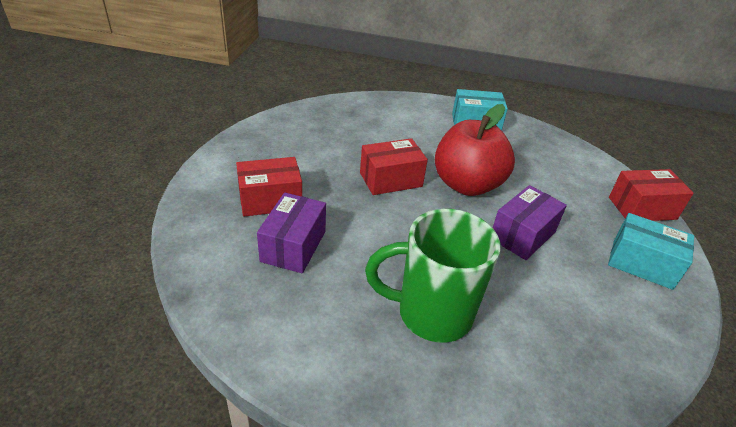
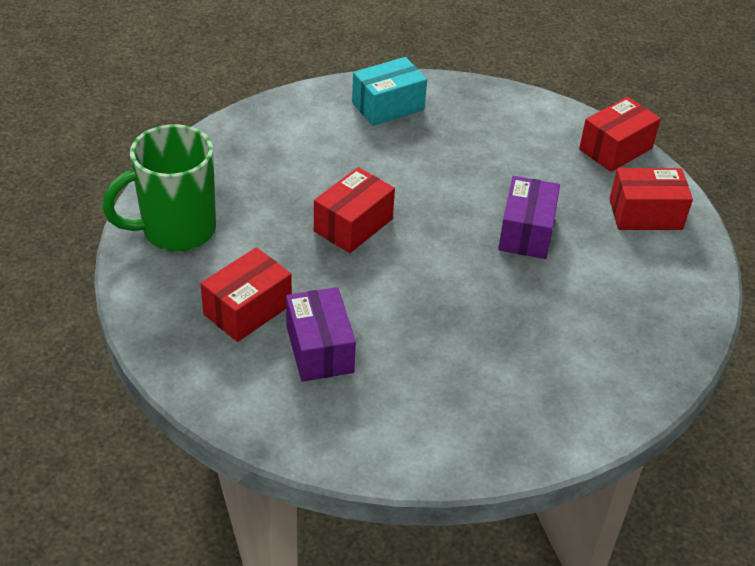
camera: 30 degrees left, 5 degrees up
(431, 313) = (499, 353): green mug -> green mug (176, 230)
(467, 185) = (435, 196): red apple -> none
(642, 264) = (645, 214): turquoise box -> red box

